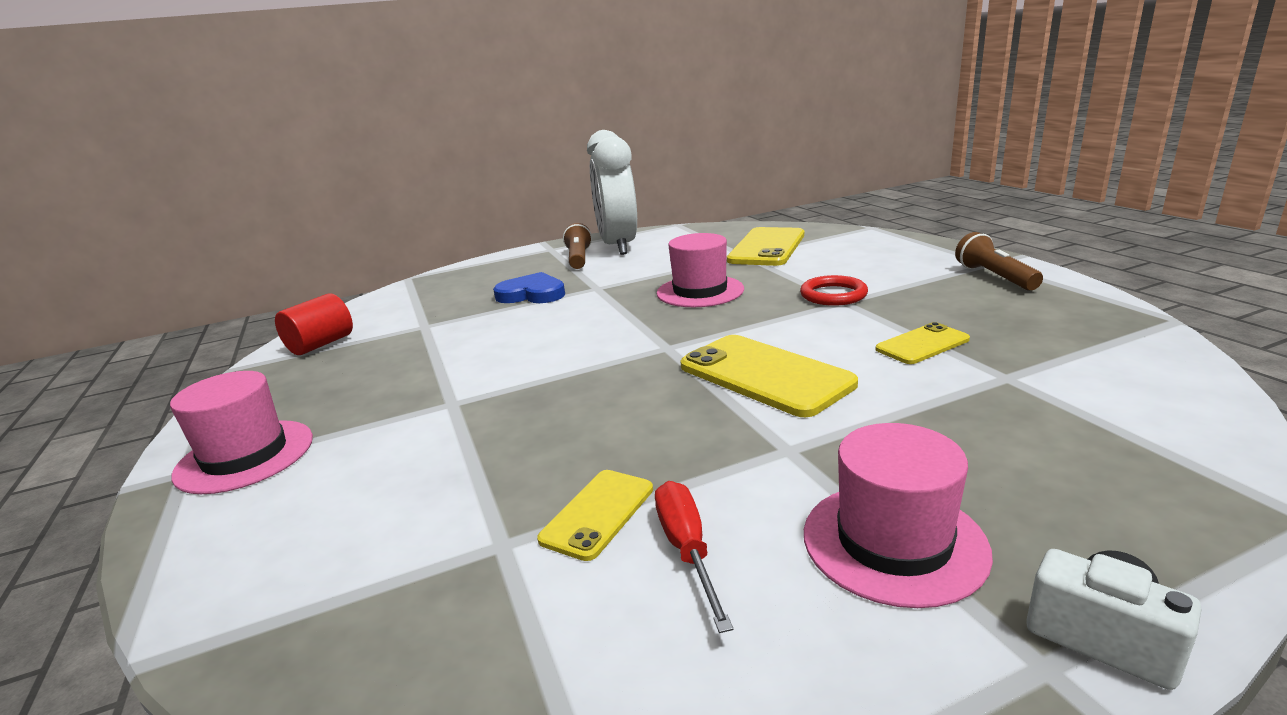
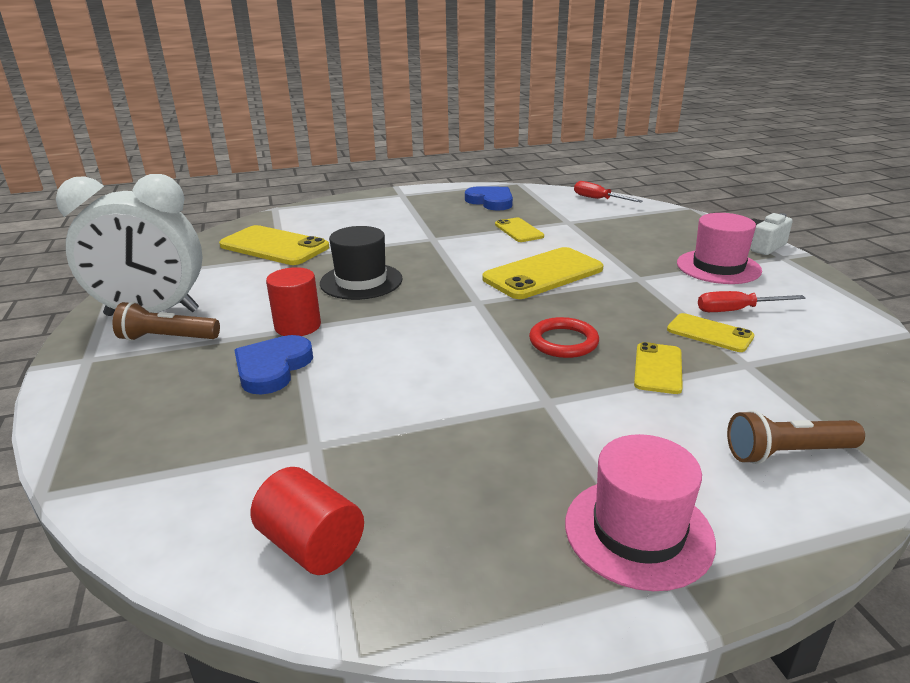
camera: 85 degrees left, 5 degrees up
(502, 466) = (658, 368): none -> yellow phone
(601, 288) = (298, 326): none -> red cylinder
(700, 291) = (361, 281): pink hat -> black hat
(833, 295) = (417, 239): red ring -> red ring (563, 342)
(994, 277) = (427, 198): brown flashlight -> brown flashlight (787, 453)
(1036, 313) = (491, 201): none -> blue heart
(1187, 397) = (598, 199): none -> red screwdriver

